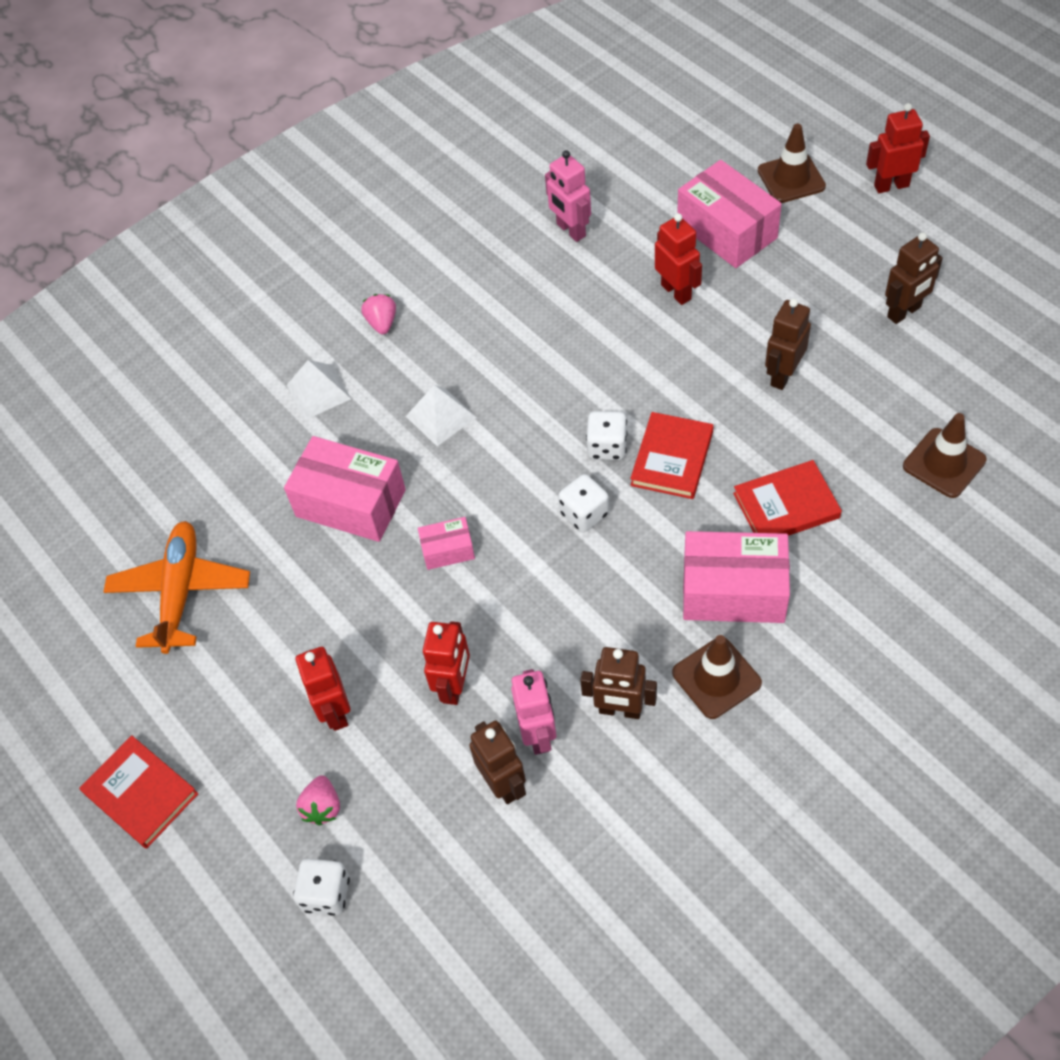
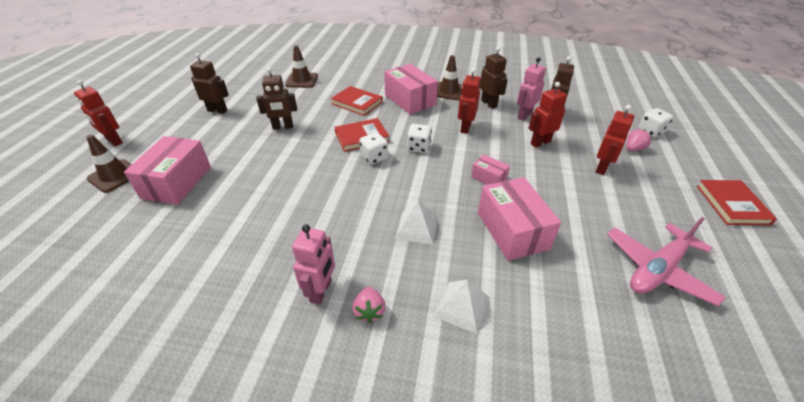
camera: 135 degrees left, 15 degrees down
(181, 592) = (657, 269): orange plane -> pink plane
(382, 323) = (369, 311): pink strawberry -> pink strawberry turned 45 degrees counterclockwise
(570, 230) = (206, 253): pink robot -> pink robot (321, 291)
(676, 292) = (243, 180): red robot -> red robot (465, 128)

